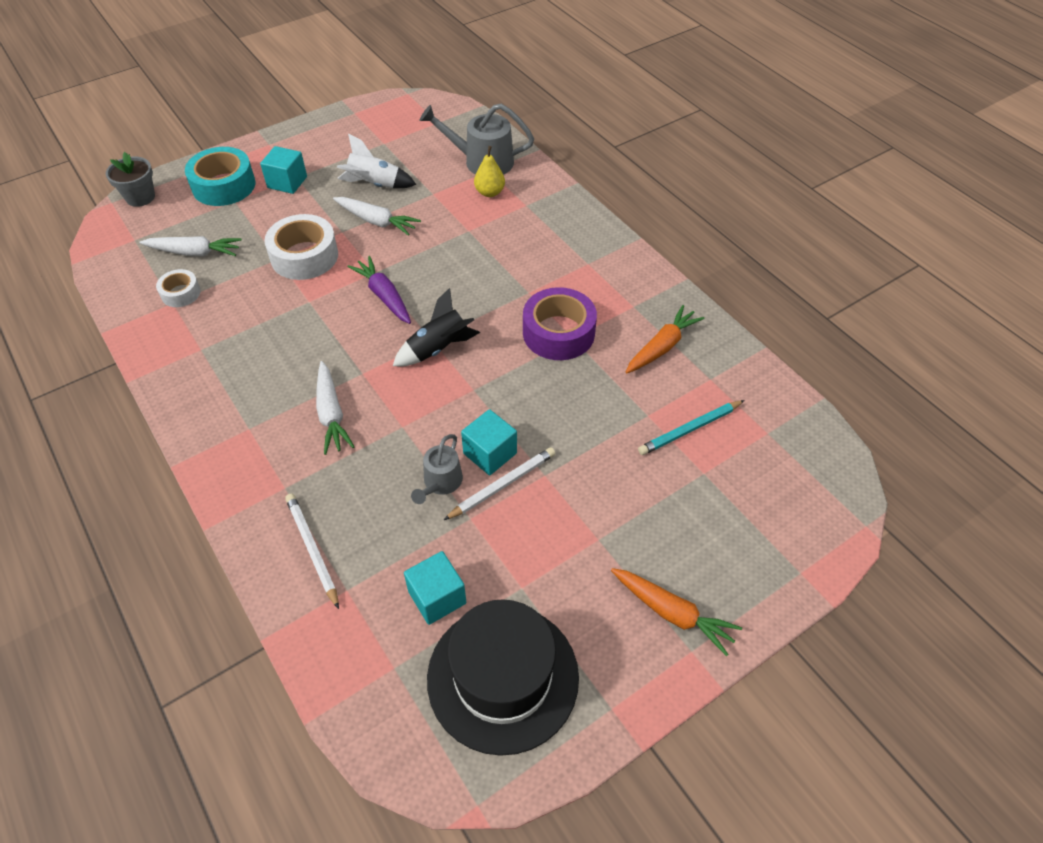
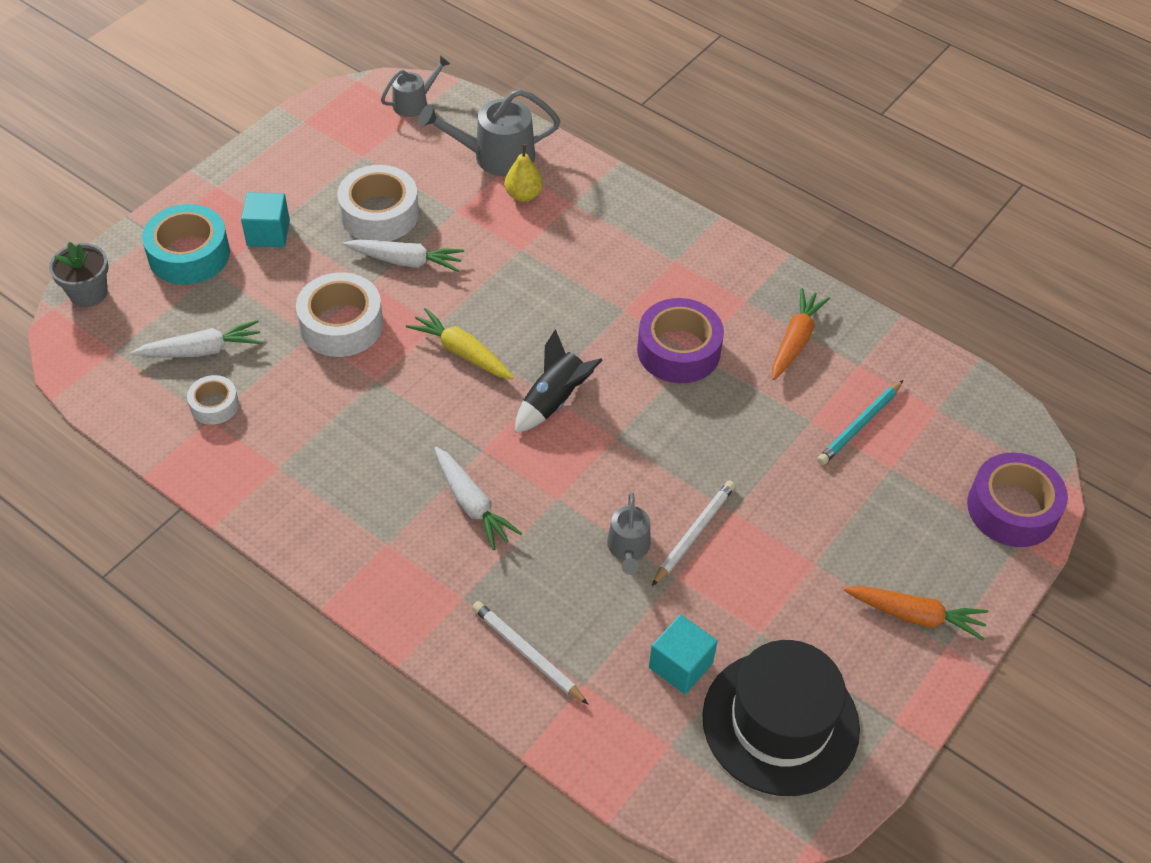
camera: 20 degrees left, 0 degrees up
(374, 185) = (379, 214): white rocket -> white tape
(384, 296) = (462, 352): purple carrot -> yellow carrot
(440, 115) = (414, 103): none -> grey watering can
(490, 453) = (665, 503): turquoise cube -> none
(805, 538) = (1012, 509): none -> purple tape

